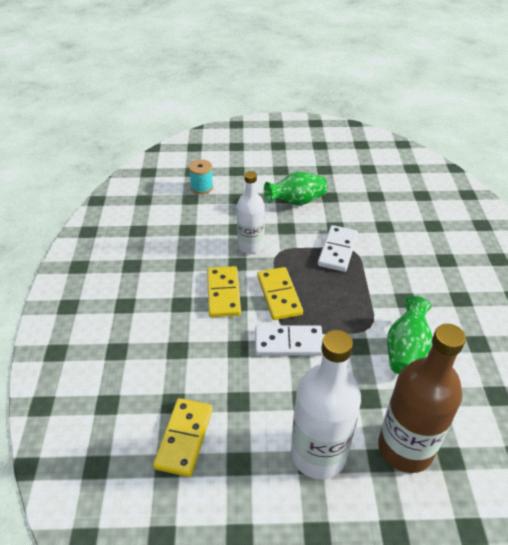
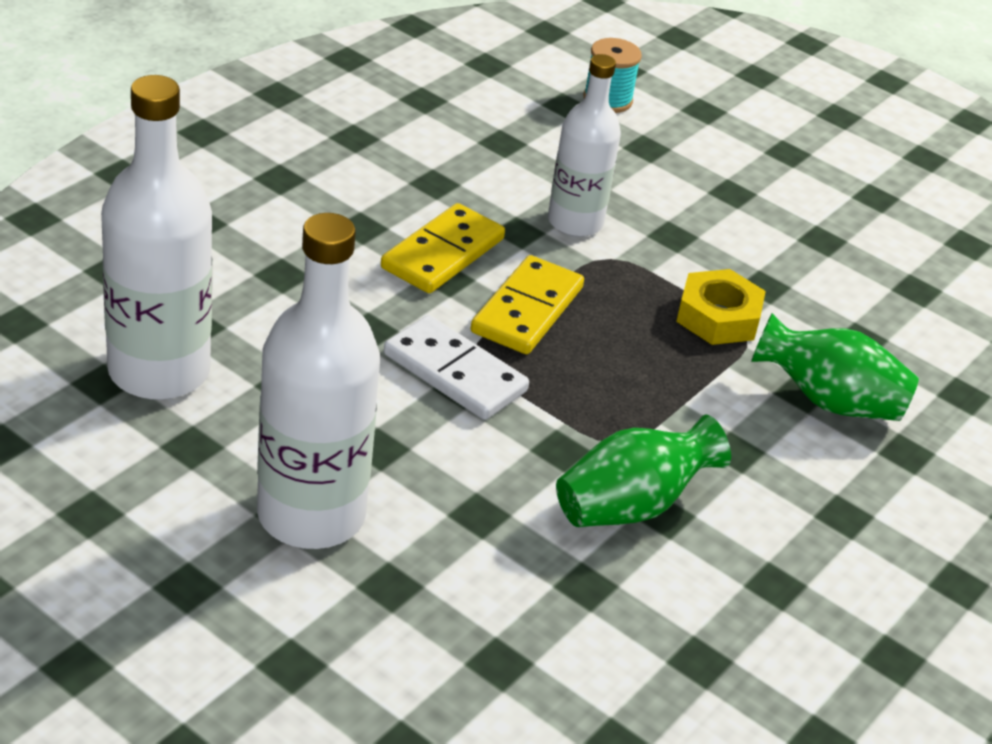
camera: 35 degrees right, 5 degrees down
(184, 438) = (159, 371): yellow domino -> white bottle
(296, 201) = (747, 211): green vase -> green vase (829, 401)
(338, 250) = (718, 317): white domino -> yellow nut
(405, 448) = (446, 602): brown bottle -> none

